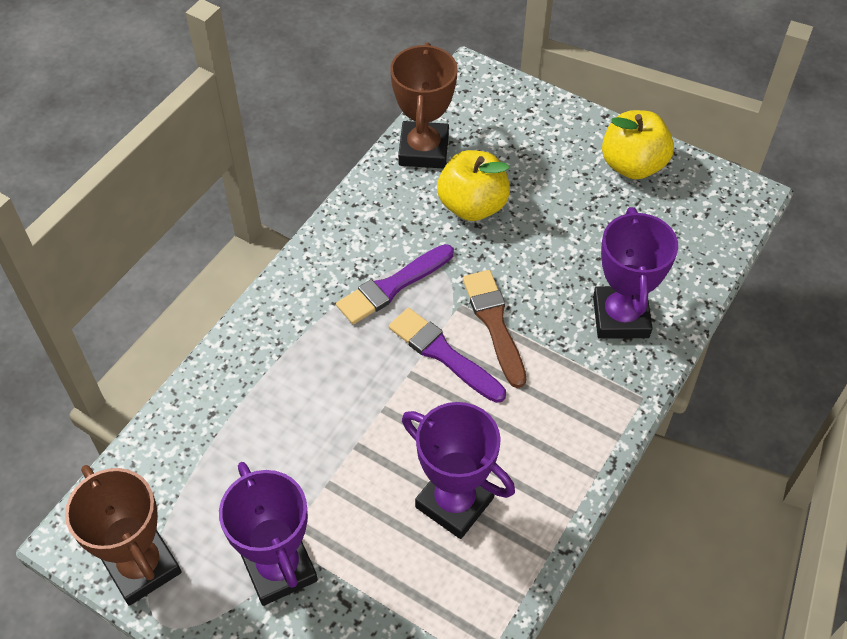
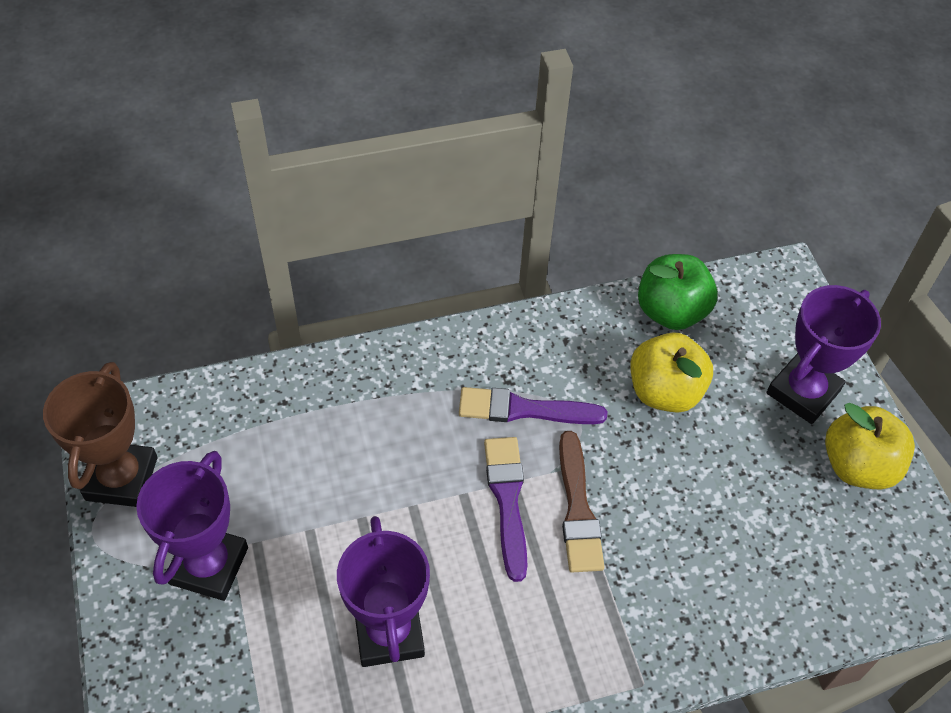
camera: 40 degrees right, 0 degrees up
(424, 150) = (671, 311): brown trophy -> green apple
(494, 323) = (578, 509): brown brush -> brown brush turned 150 degrees clockwise
(620, 317) = (698, 595): purple trophy -> purple trophy (803, 392)

